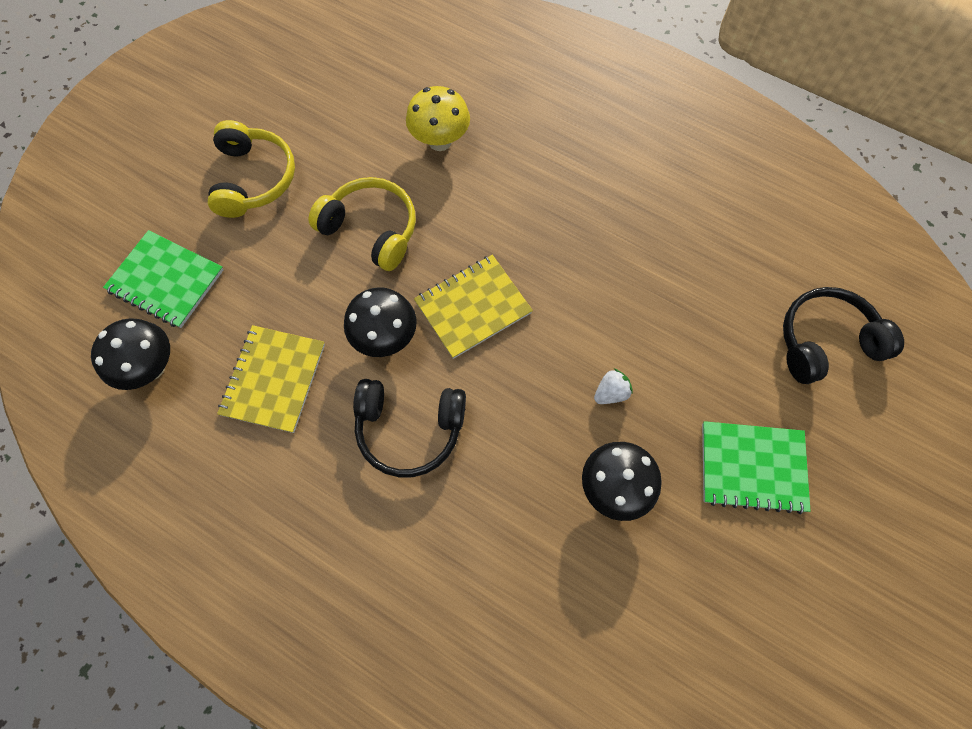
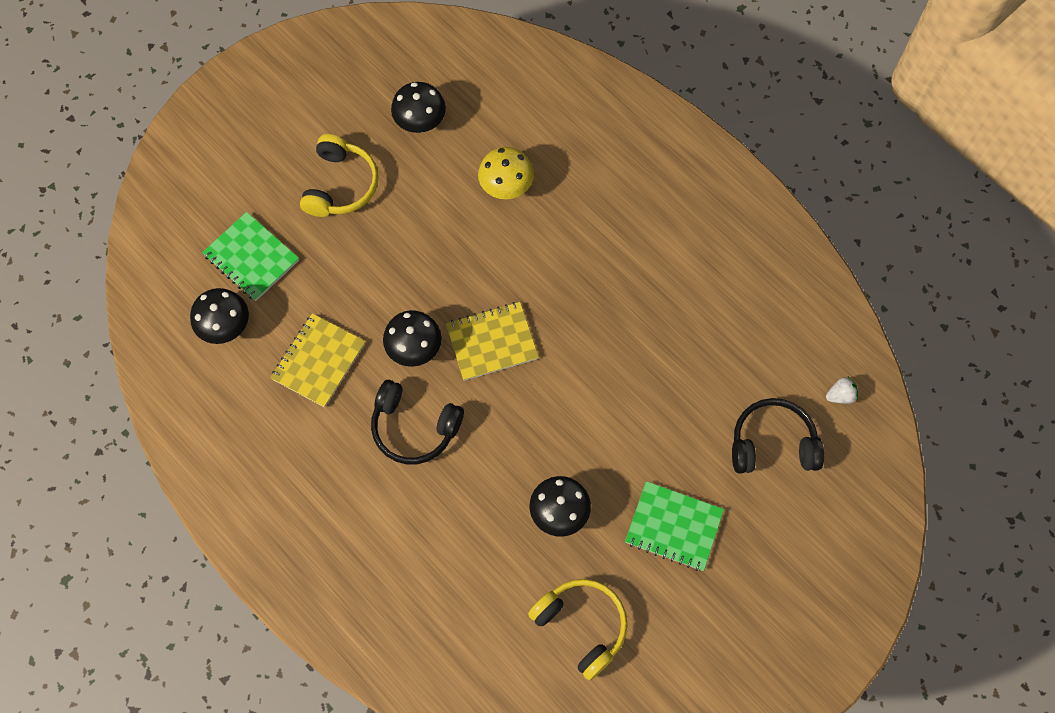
camera: 15 degrees right, 0 degrees up
(327, 97) = (420, 123): none -> black mushroom
(371, 229) = (427, 254): yellow headphones -> yellow headphones (582, 625)
(611, 393) = (581, 440): white strawberry -> white strawberry (840, 395)

